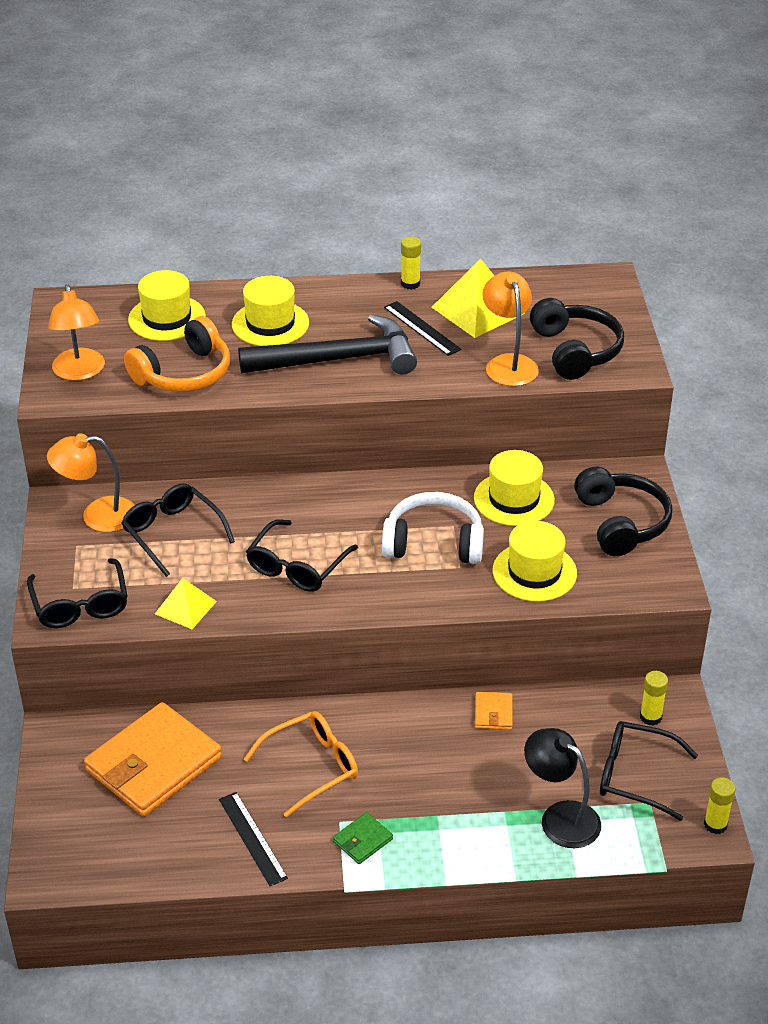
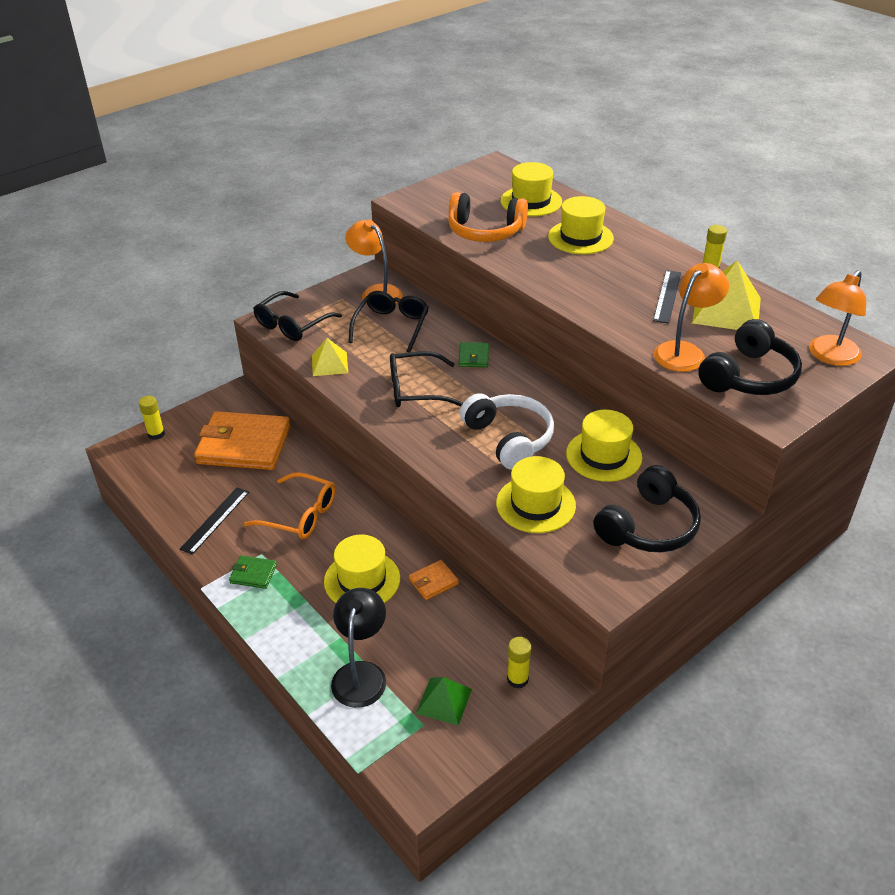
camera: 55 degrees right, 0 degrees up
(80, 372) = (438, 199): orange lamp -> orange lamp (829, 356)
(289, 503) = (473, 357): none -> green wallet
(339, 359) = (582, 279): black hammer -> none
(446, 762) = (362, 580): none -> yellow hat
(635, 776) = (444, 701): black glasses -> green pyramid
(715, 824) = (435, 783): yellow glue stick -> yellow glue stick (156, 434)

